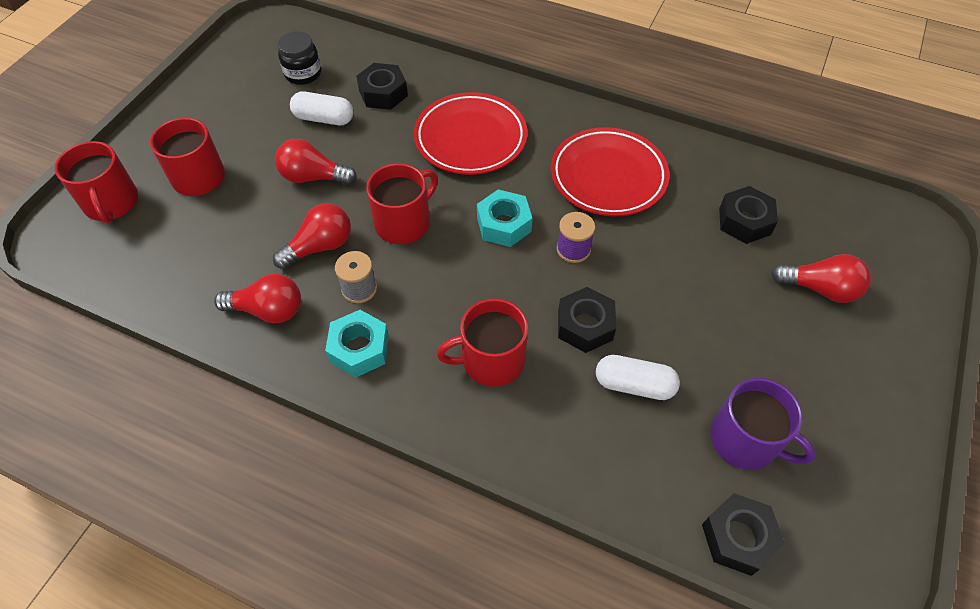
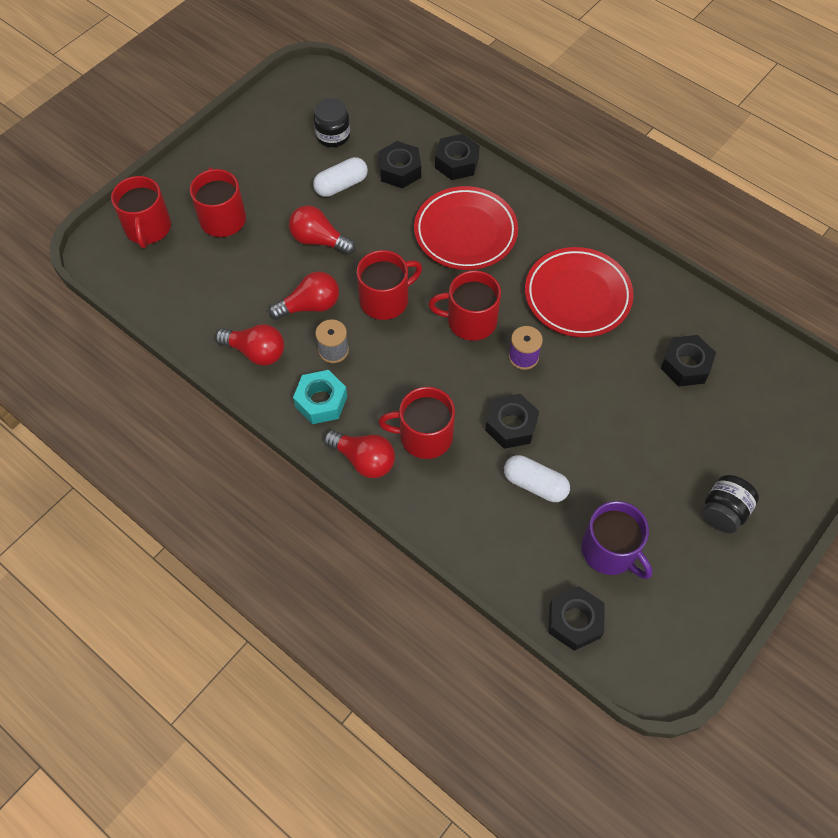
camera: 15 degrees right, 5 degrees up
(324, 118) = (341, 185): white capsule -> white capsule turned 60 degrees counterclockwise
(441, 75) = (456, 163): none -> black nut
(504, 224) = (470, 321): turquoise nut -> red mug
(820, 289) = (728, 442): red light bulb -> red light bulb (364, 460)
(848, 365) = (723, 512): none -> black jar

